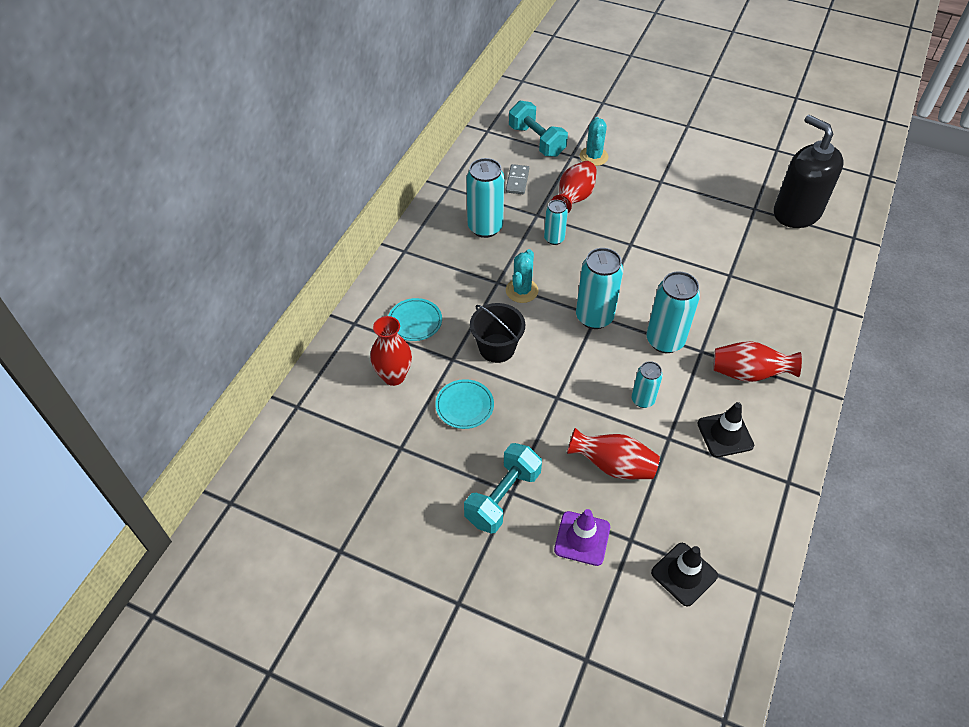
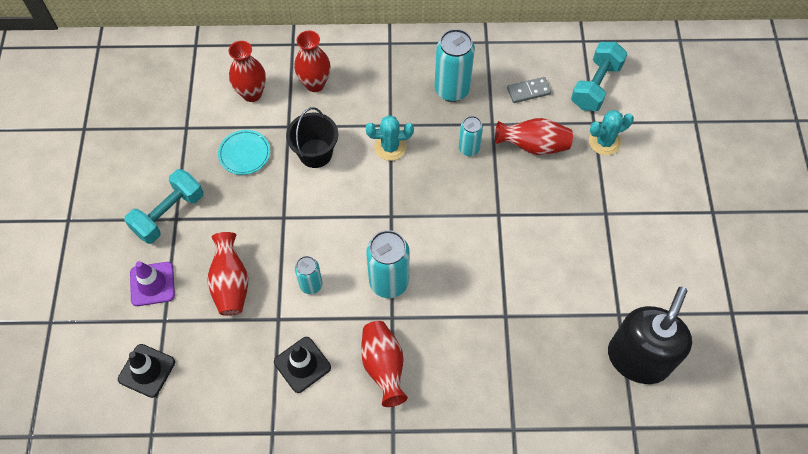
camera: 65 degrees right, 10 degrees up
(415, 321) = (315, 84): turquoise plate -> red vase
(502, 497) = (169, 214): turquoise dumbbell -> turquoise dumbbell turned 60 degrees counterclockwise
(594, 317) = (388, 215): turquoise can -> none

